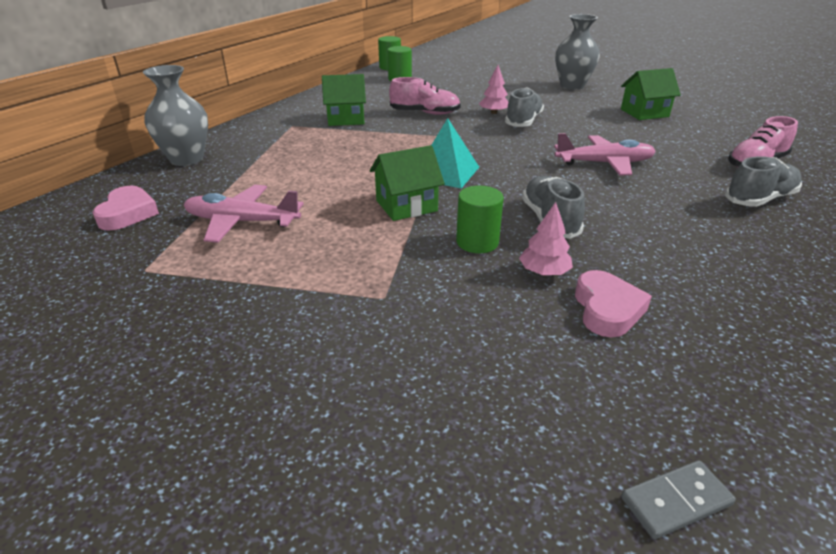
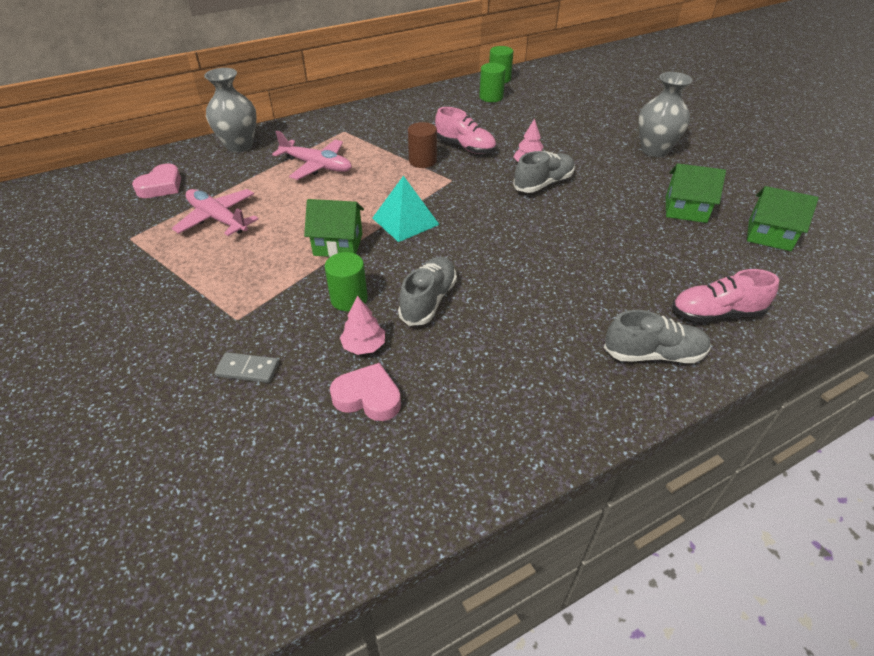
camera: 30 degrees right, 10 degrees up
(346, 119) = (392, 135): green house -> green house (769, 235)
(400, 129) = (422, 161): none -> brown cylinder
(604, 163) = (556, 258): pink plane -> pink plane (317, 166)
(607, 309) = (368, 397): pink heart -> pink heart turned 105 degrees counterclockwise
(675, 501) = (234, 544): grey domino -> grey domino (248, 369)

